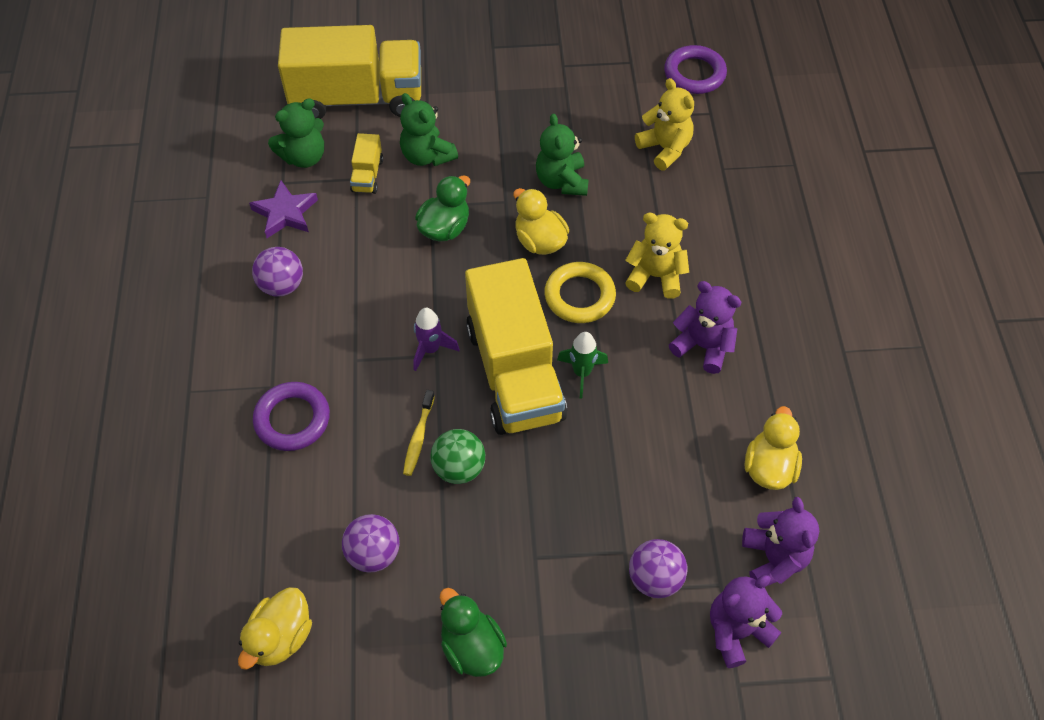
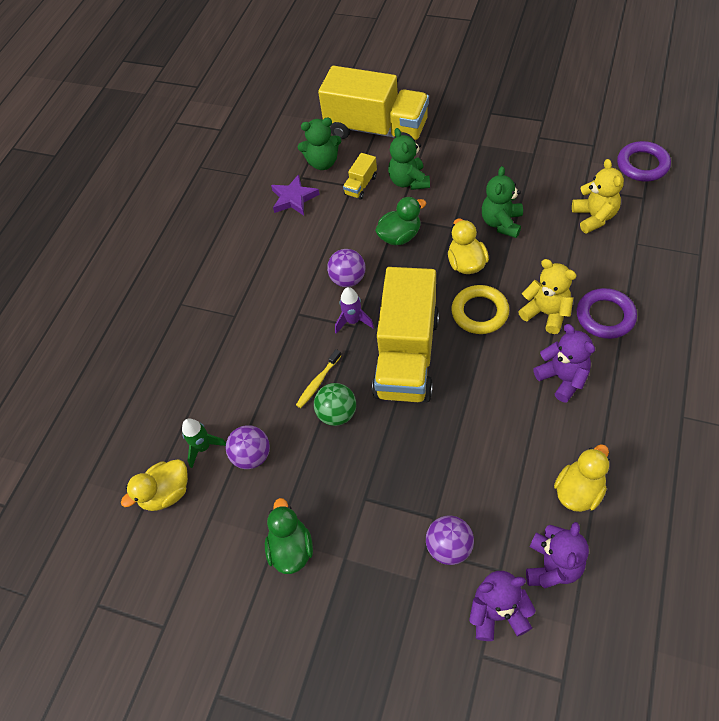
camera: 30 degrees right, 0 degrees up
(282, 285) = (270, 248): purple ball -> purple ball (348, 279)
(292, 419) = (238, 343): purple ring -> purple ring (605, 316)
(582, 373) = (457, 371): green rocket -> green rocket (203, 447)

